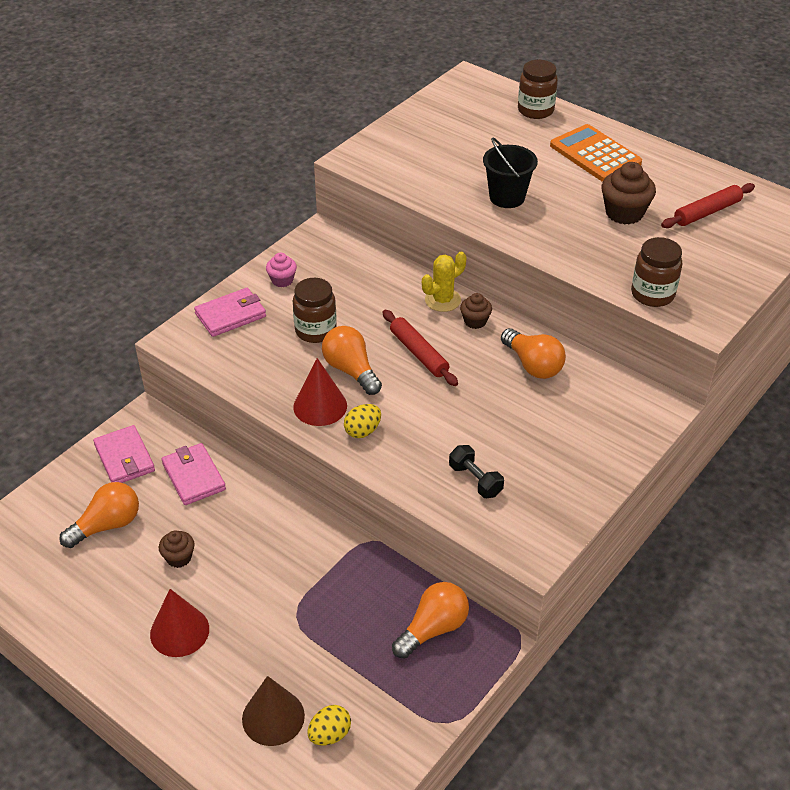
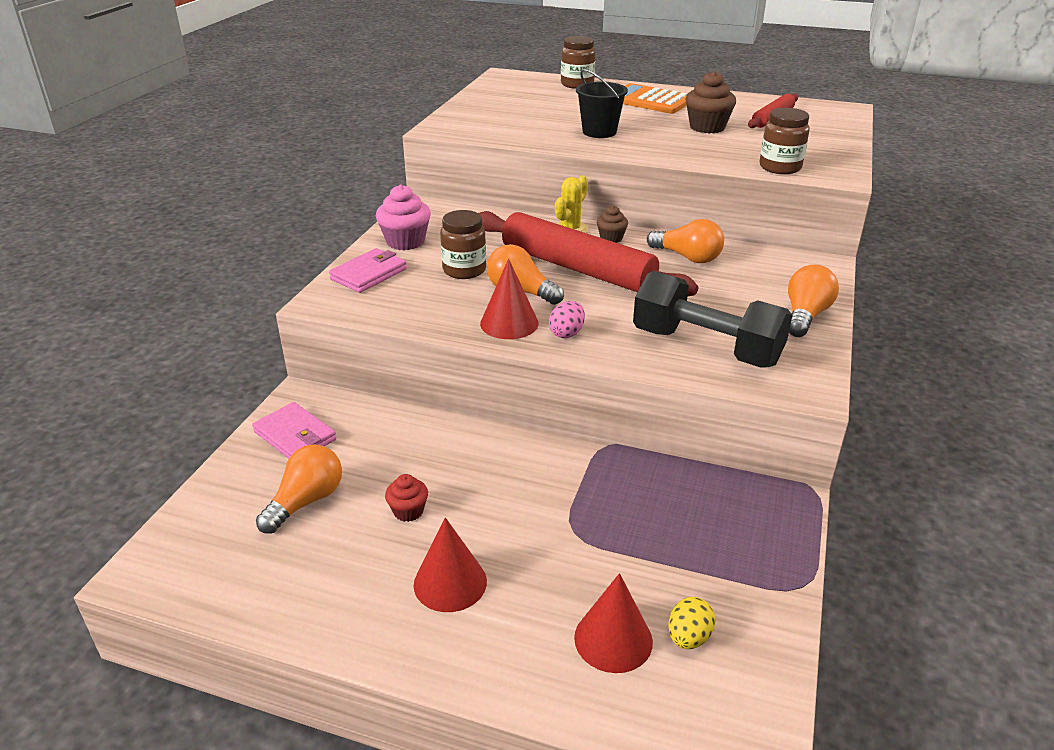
camera: 20 degrees left, 10 degrees down
(179, 558) = (408, 511): brown cupcake -> red cupcake
(194, 476) = (383, 434): pink wallet -> none
(273, 717) = (613, 639): brown cone -> red cone
(282, 280) = (405, 241): pink cupcake -> pink cupcake, size x1.70
(362, 431) = (566, 333): yellow egg -> pink egg
(419, 353) = (577, 268): red rolling pin -> red rolling pin, size x2.00
(433, 628) = (724, 504): orange light bulb -> orange light bulb (805, 315)
(475, 480) = (706, 347): black dumbbell -> black dumbbell, size x2.25

